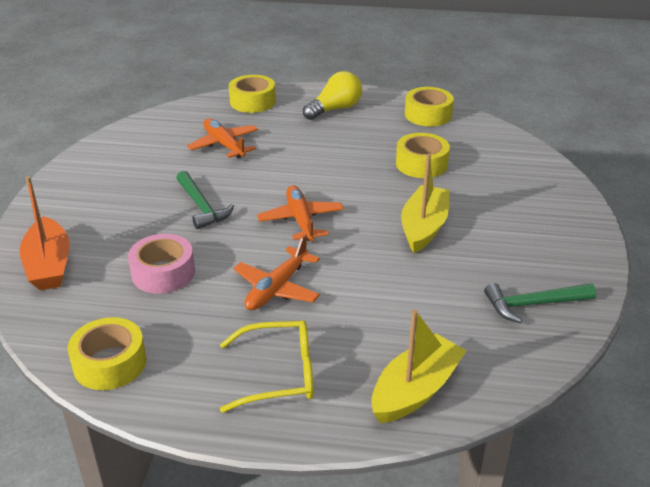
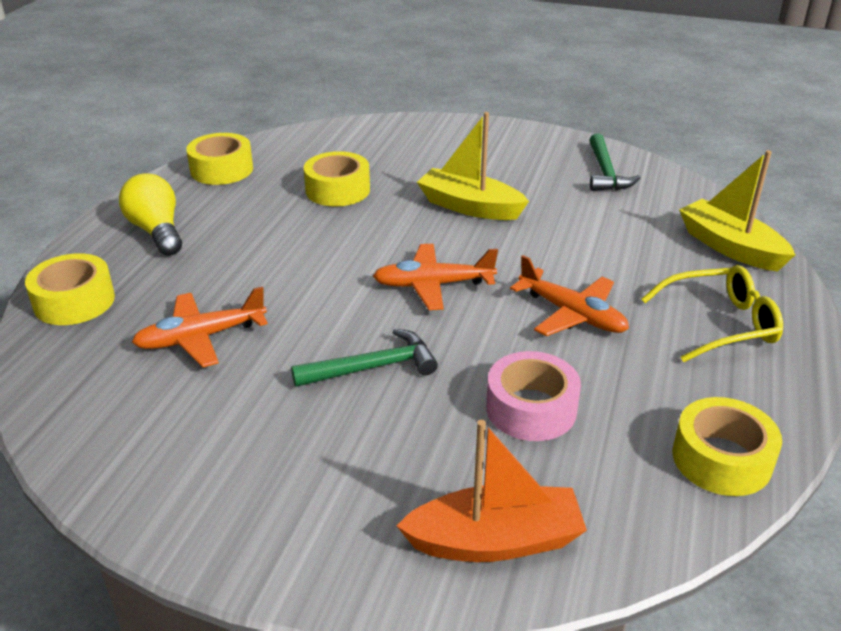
camera: 80 degrees left, 0 degrees up
(279, 374) = (721, 324): yellow glasses -> yellow glasses turned 75 degrees clockwise

